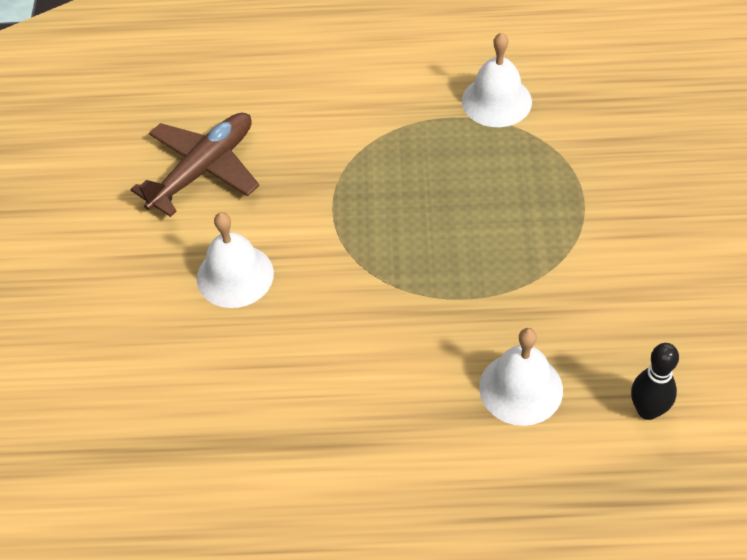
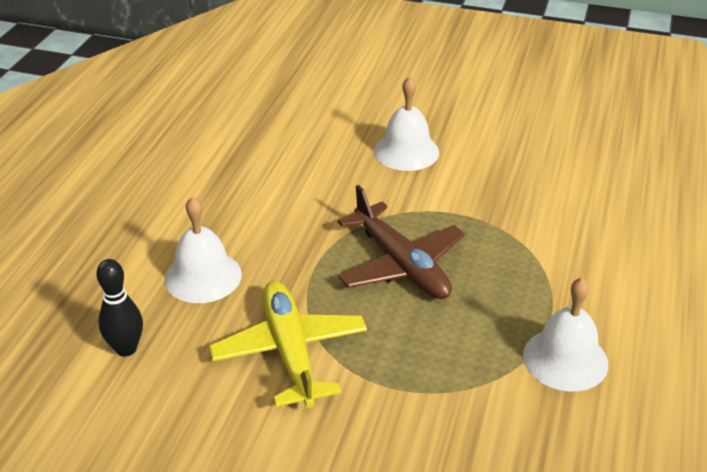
camera: 105 degrees right, 15 degrees down
(203, 170) = (530, 152): brown plane -> brown plane (400, 264)
(583, 280) = (290, 352): none -> yellow plane

